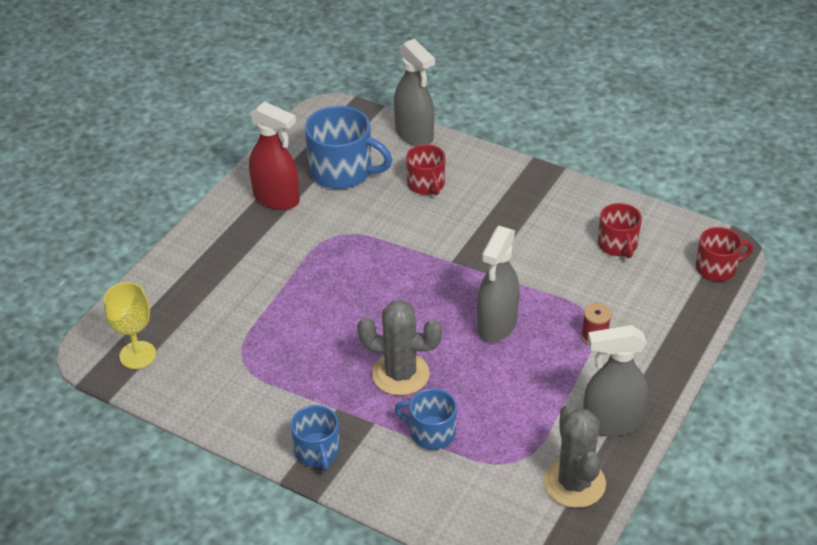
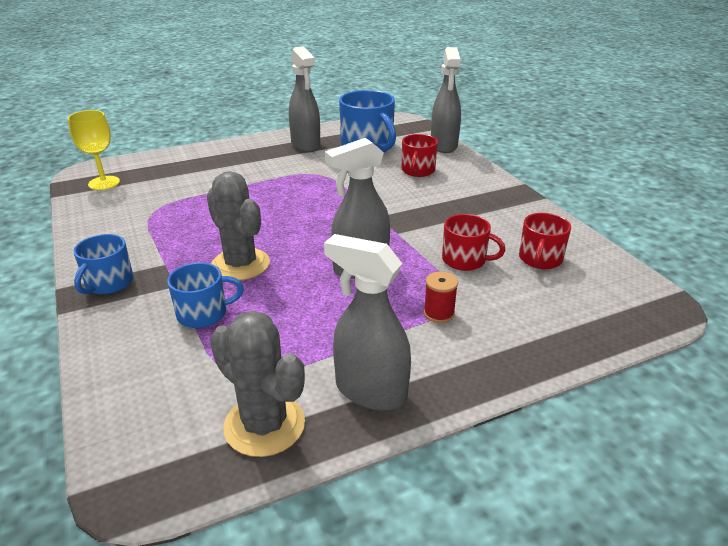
camera: 35 degrees right, 10 degrees down
(277, 198) = (306, 145): red spray bottle -> grey spray bottle
(431, 432) = (203, 313): blue mug -> blue mug turned 105 degrees clockwise
(574, 483) = (264, 425): grey cactus -> grey cactus turned 75 degrees counterclockwise
(717, 268) = (633, 316): red mug -> red mug (465, 260)

